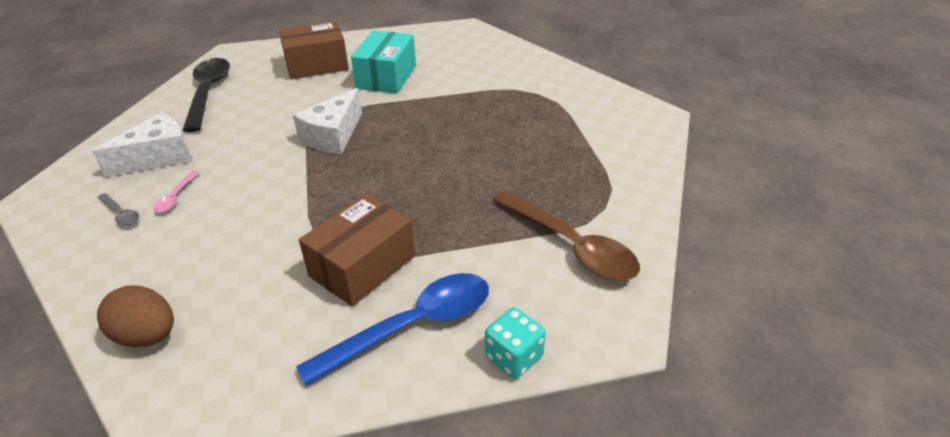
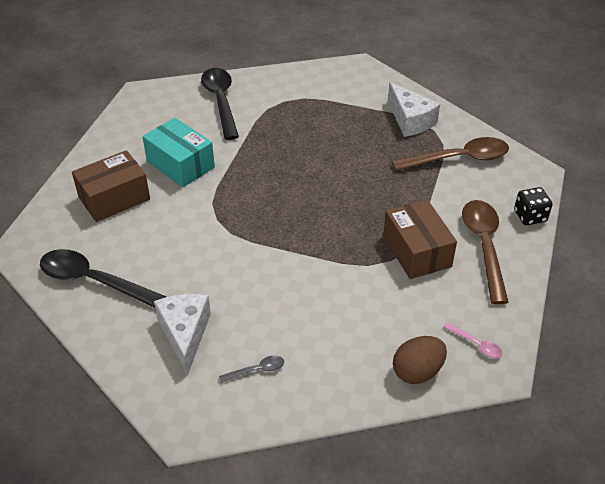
camera: 60 degrees left, 5 degrees up
(176, 197) = (259, 332): pink spoon -> pink spoon (476, 344)
(317, 65) = (114, 198): brown box -> brown box turned 45 degrees clockwise
(333, 136) = (247, 221): white cheese -> white cheese (410, 120)
(413, 326) = (484, 246): blue spoon -> brown spoon
(497, 63) = (221, 101): none -> black spoon
(514, 357) = (530, 216): turquoise dice -> black dice

